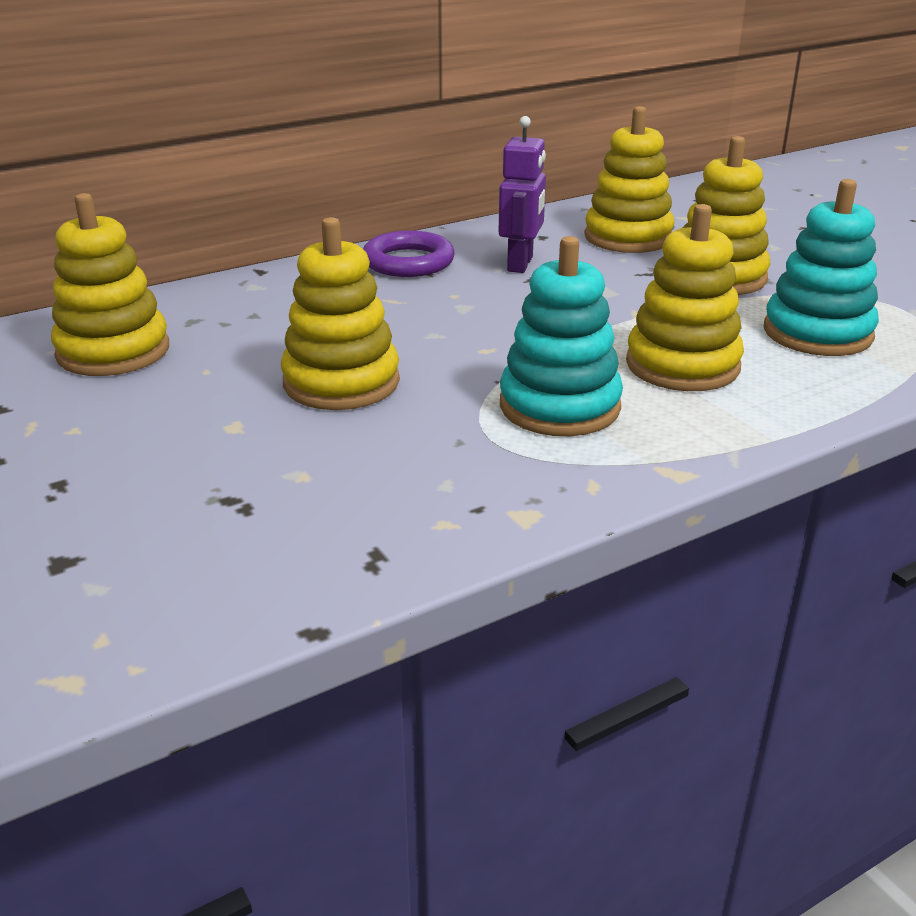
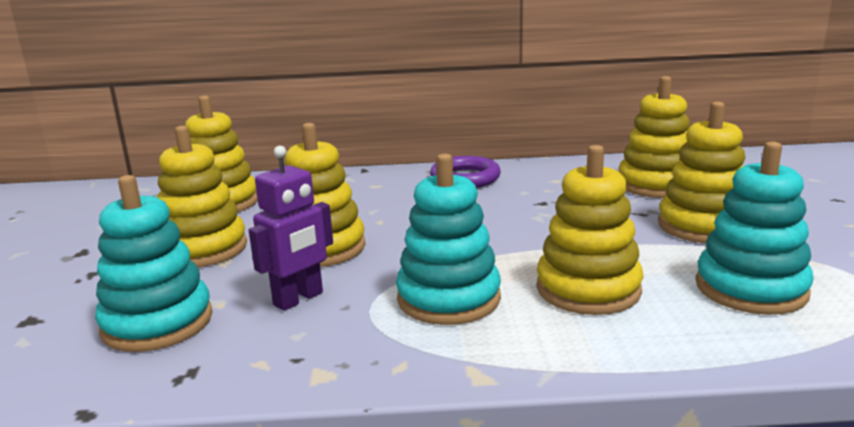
camera: 30 degrees right, 10 degrees down
(180, 417) = (203, 249): none -> yellow stacking toy
(255, 517) = (157, 323): none -> turquoise stacking toy
(521, 264) = (545, 191): purple robot -> purple robot (299, 299)

